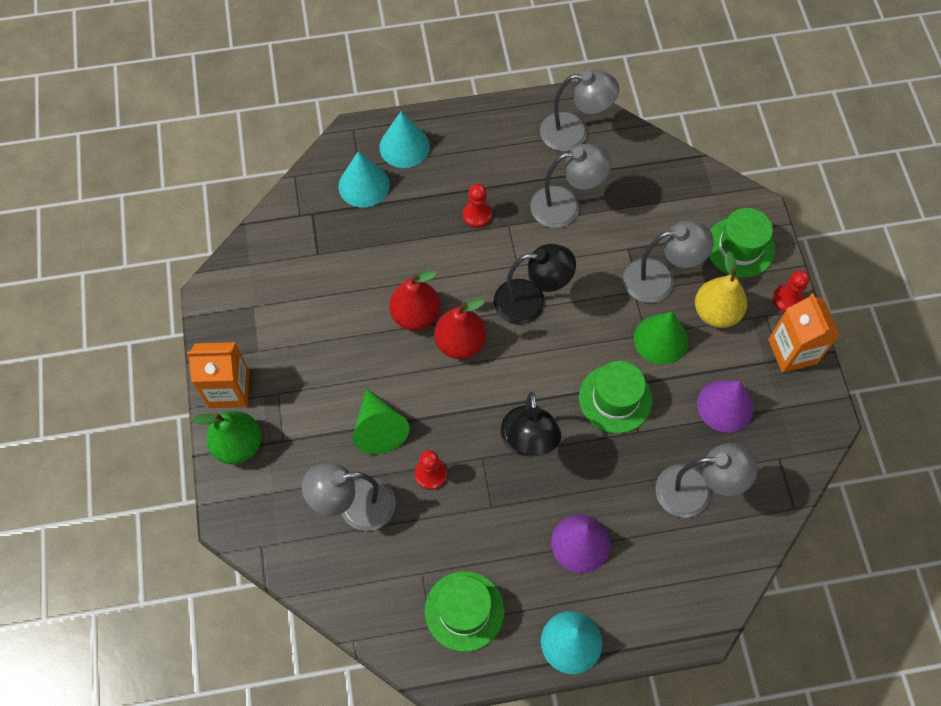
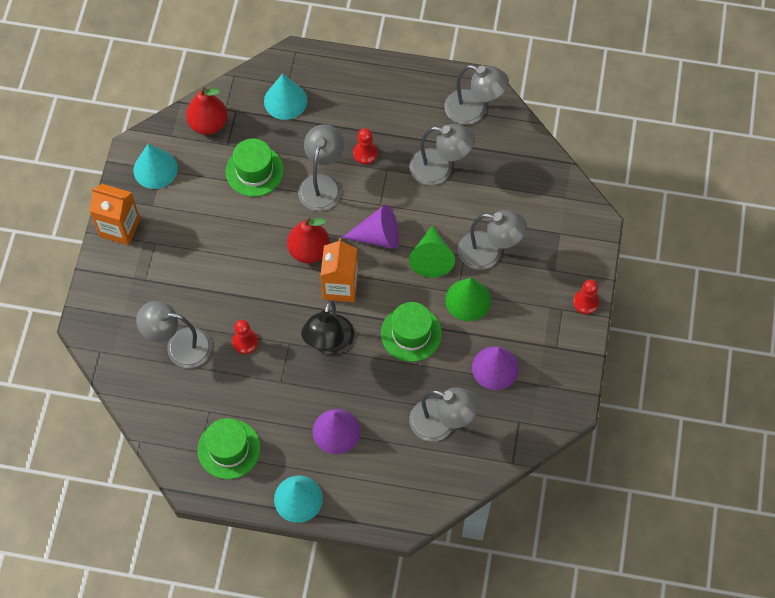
camera: 20 degrees right, 0 degrees up
(238, 445) = (111, 272): green pear -> none
(379, 429) = (220, 295): green cone -> green cone (431, 258)
(404, 146) = (330, 79): turquoise cone -> turquoise cone (155, 169)
(415, 315) = (283, 218): red pear -> red pear (208, 124)
(443, 264) = (322, 184): none -> grey lamp
(530, 301) = (378, 236): black lamp -> purple cone
(716, 312) = (522, 294): yellow pear -> none
(740, 247) = (567, 248): green hat -> green hat (254, 171)
(792, 351) = (569, 344): orange carton -> orange carton (340, 286)

